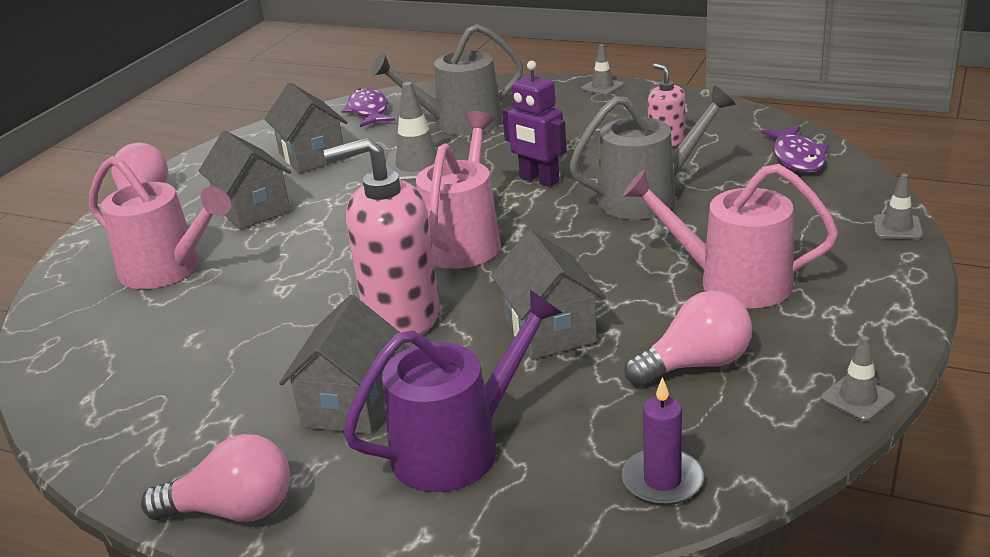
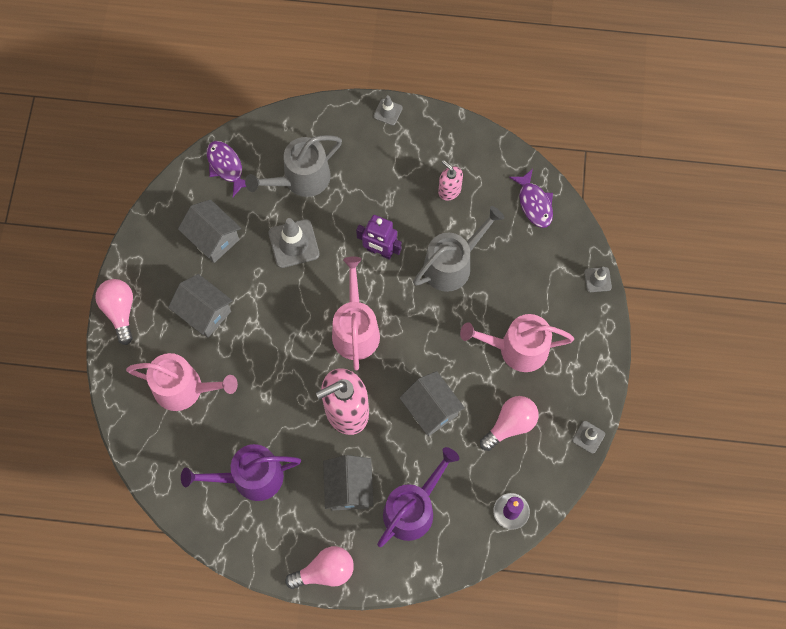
camera: 20 degrees left, 40 degrees up
(192, 370) = (251, 477): none -> purple watering can

